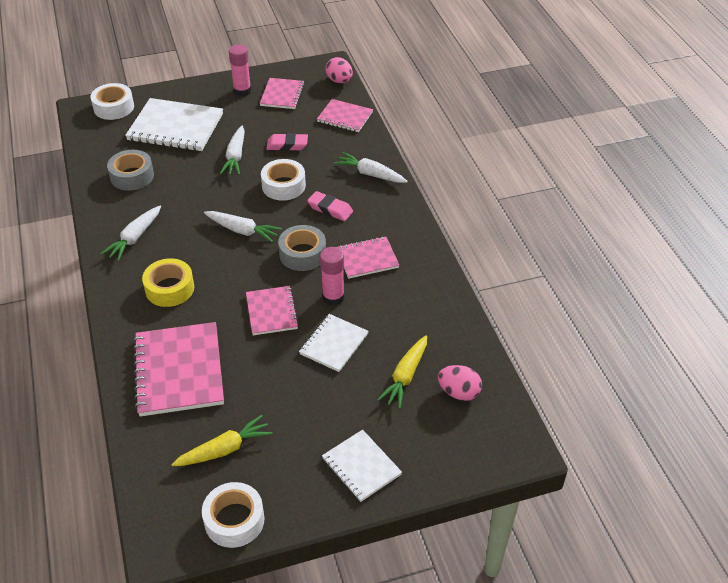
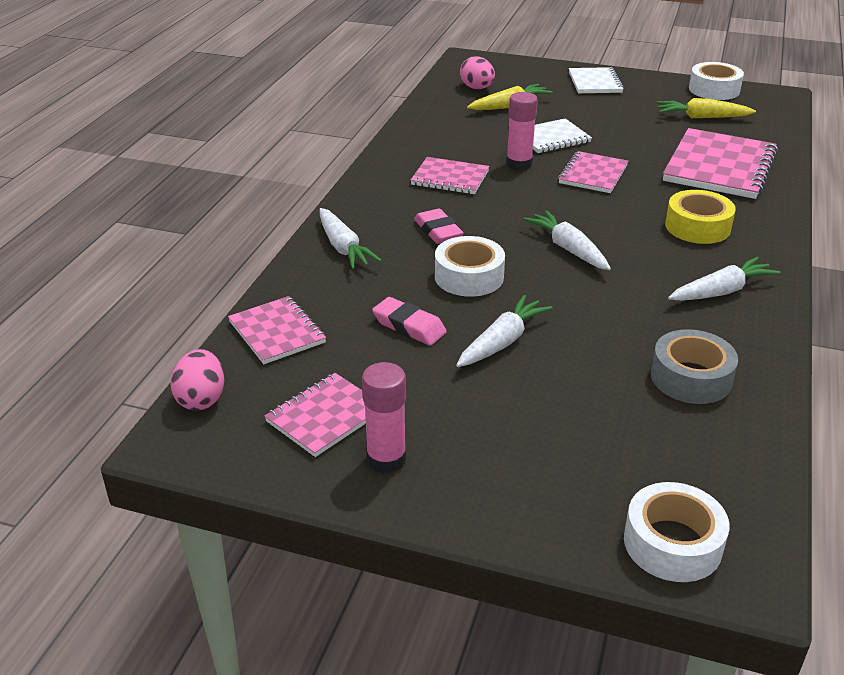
camera: 145 degrees left, 10 degrees down
(175, 127) = (567, 436): white notebook -> none
(302, 254) = (515, 204): grey tape -> none

